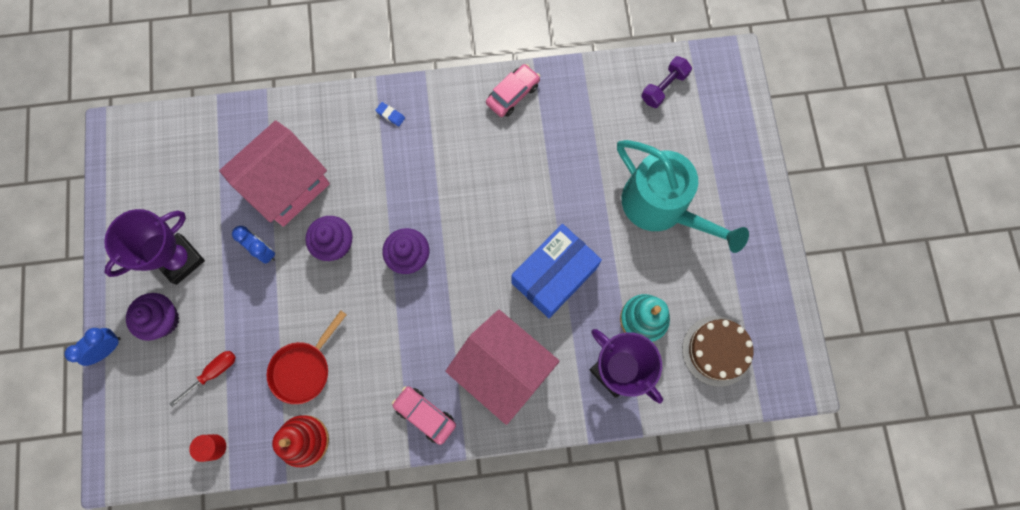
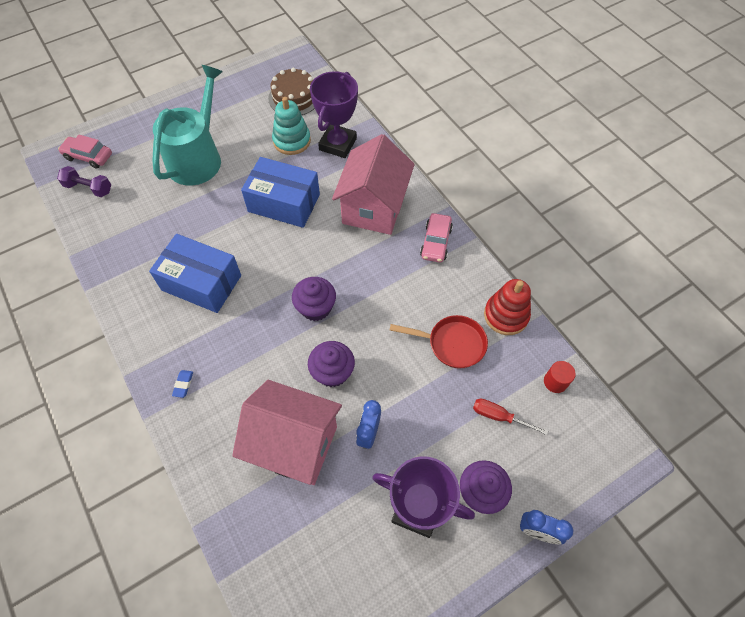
camera: 115 degrees left, 15 degrees down
(490, 161) = (201, 283): none -> blue box
(513, 94) = (128, 291): pink car -> pink car (88, 156)

